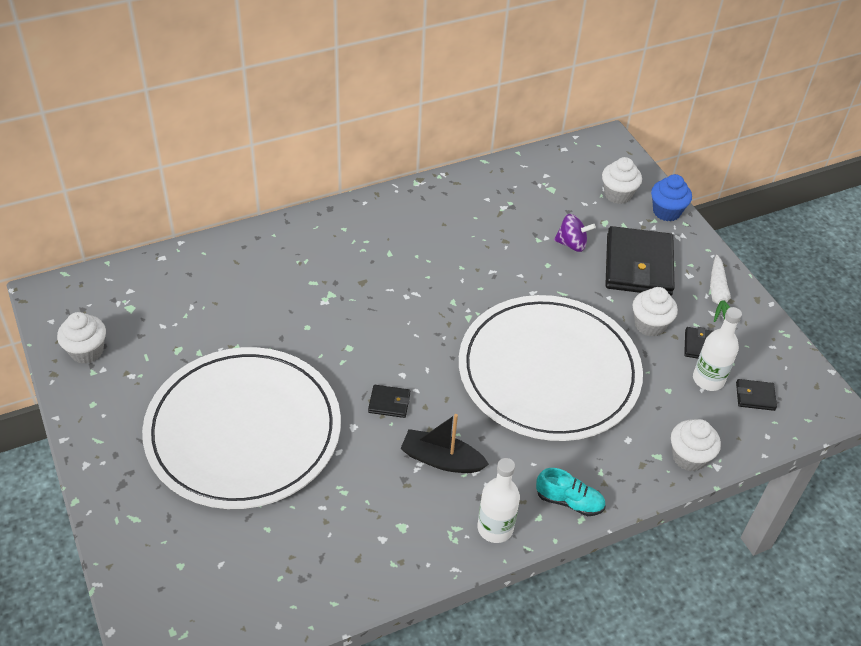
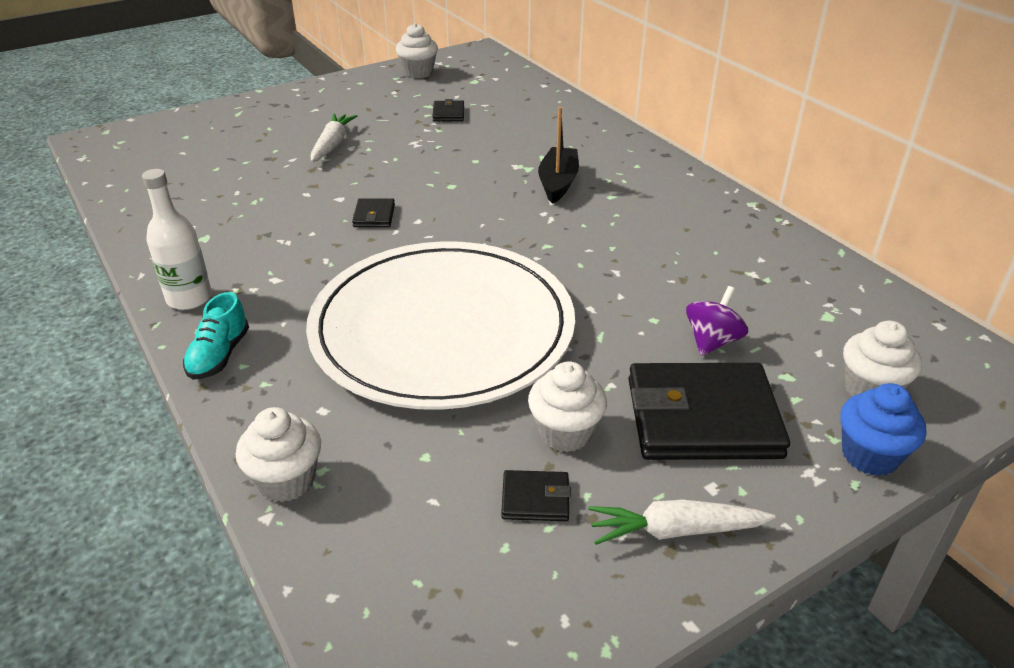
camera: 85 degrees right, 10 degrees down
(243, 431) = (332, 145): white plate -> white carrot
(441, 459) = (292, 255): black boat -> black boat (558, 183)
(571, 244) = (712, 341): purple spinning top -> purple spinning top turned 150 degrees counterclockwise
(708, 379) = (457, 510): white bottle -> none
(755, 396) = (426, 581): black wallet -> black wallet (448, 113)

